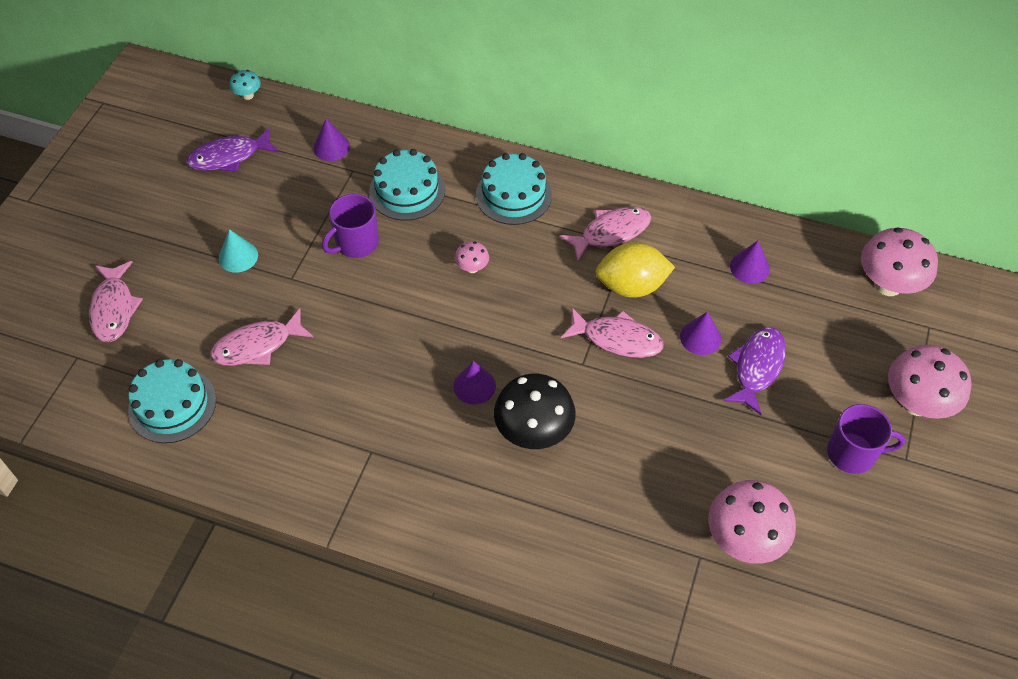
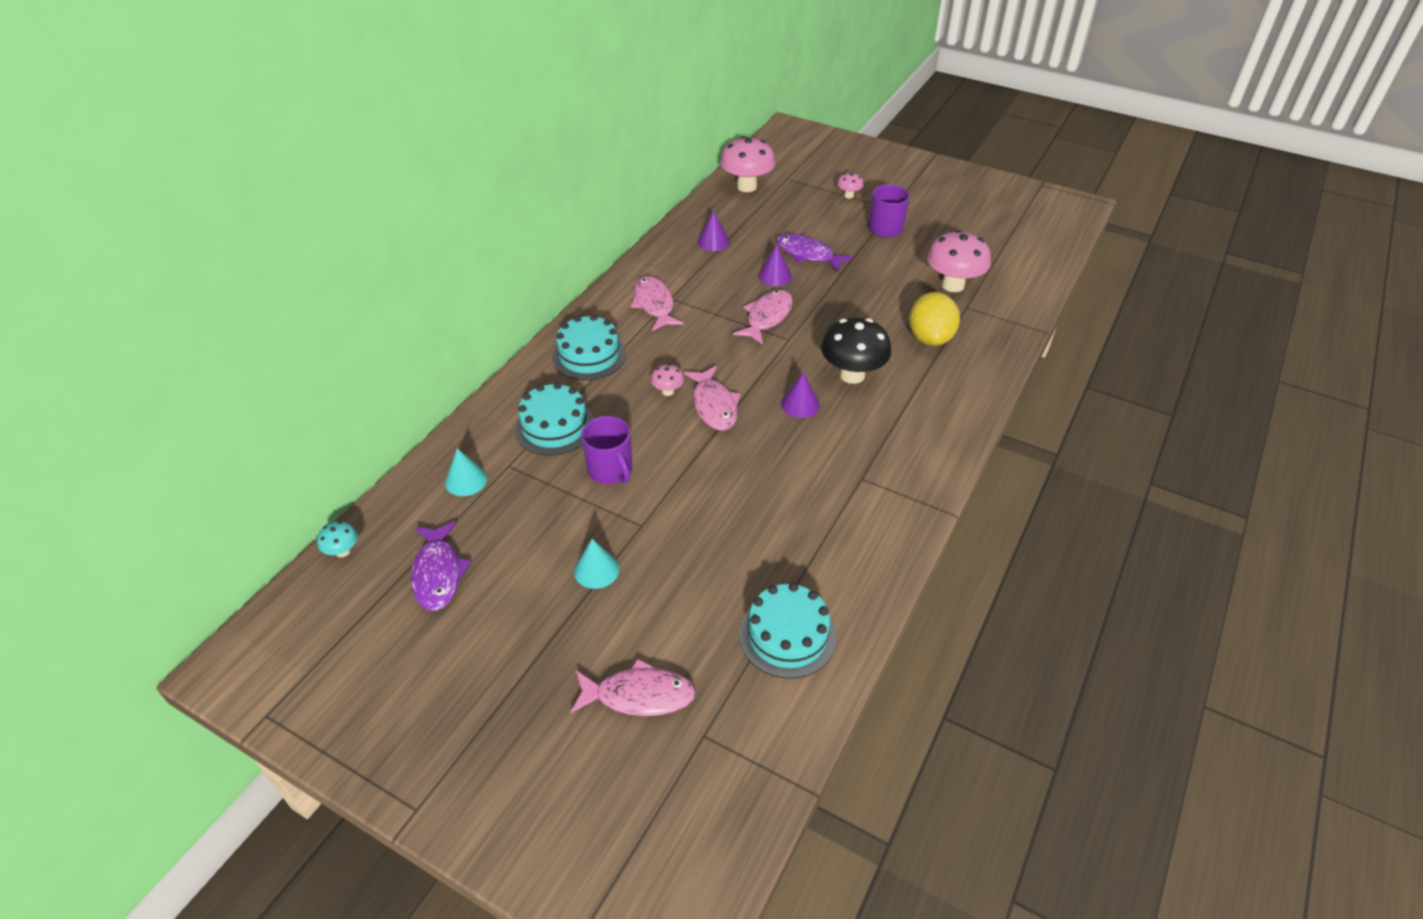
camera: 80 degrees left, 10 degrees down
(257, 346) = (724, 557): pink fish -> pink fish (714, 405)
(331, 147) = (466, 480): purple cone -> turquoise cone
(631, 286) = (715, 302): yellow lemon -> yellow lemon (930, 338)
(916, 403) = (848, 195): pink mushroom -> pink mushroom, size x0.47

